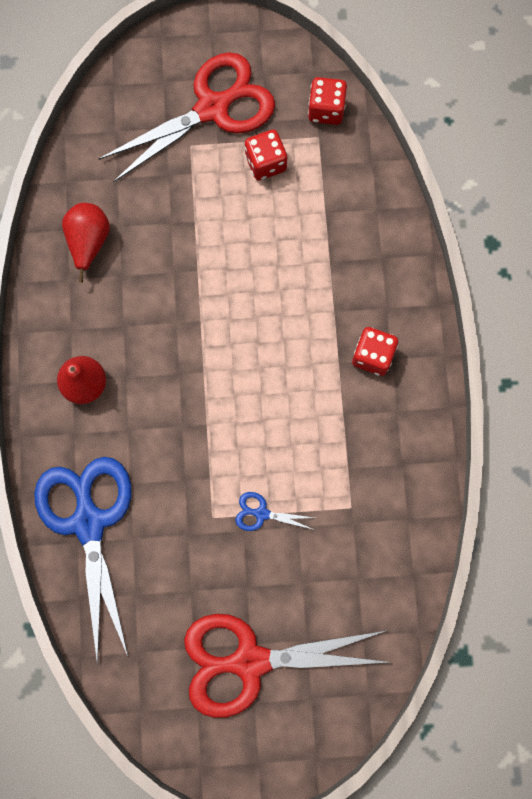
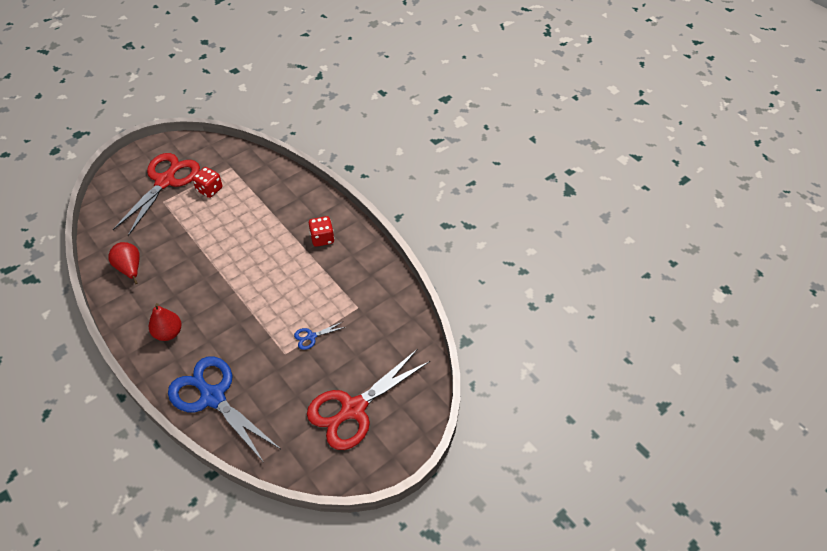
camera: 35 degrees left, 25 degrees down
(326, 110) = (227, 155): red dice -> none

